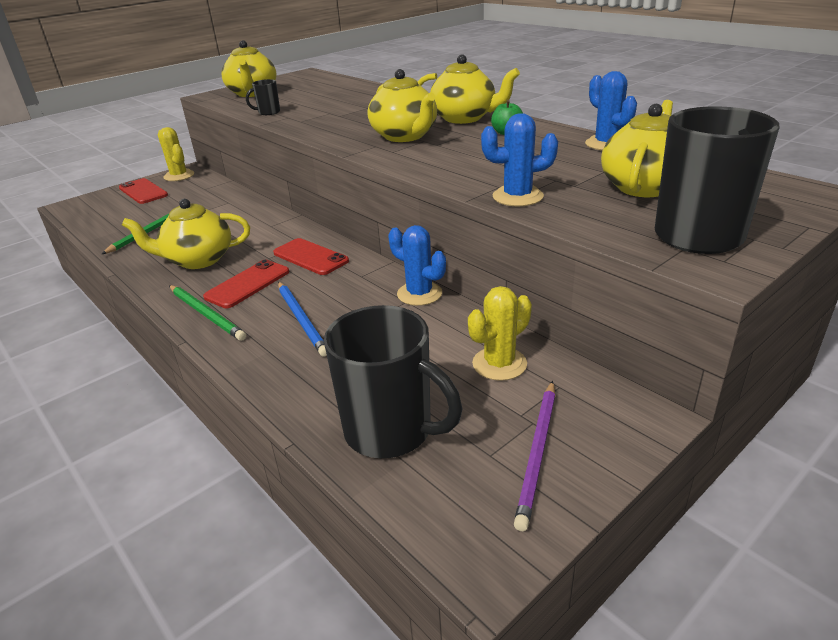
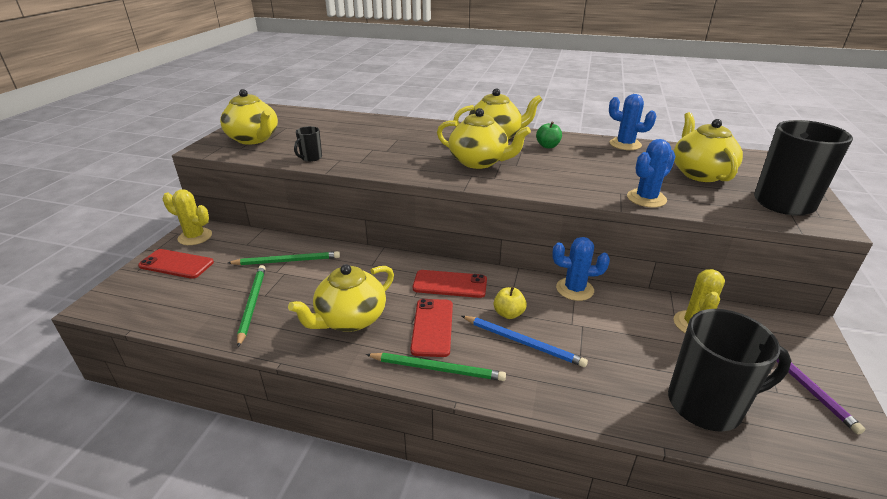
camera: 35 degrees left, 0 degrees up
(214, 207) = (287, 261): none -> green pencil
(324, 294) = (508, 314): none -> yellow apple

